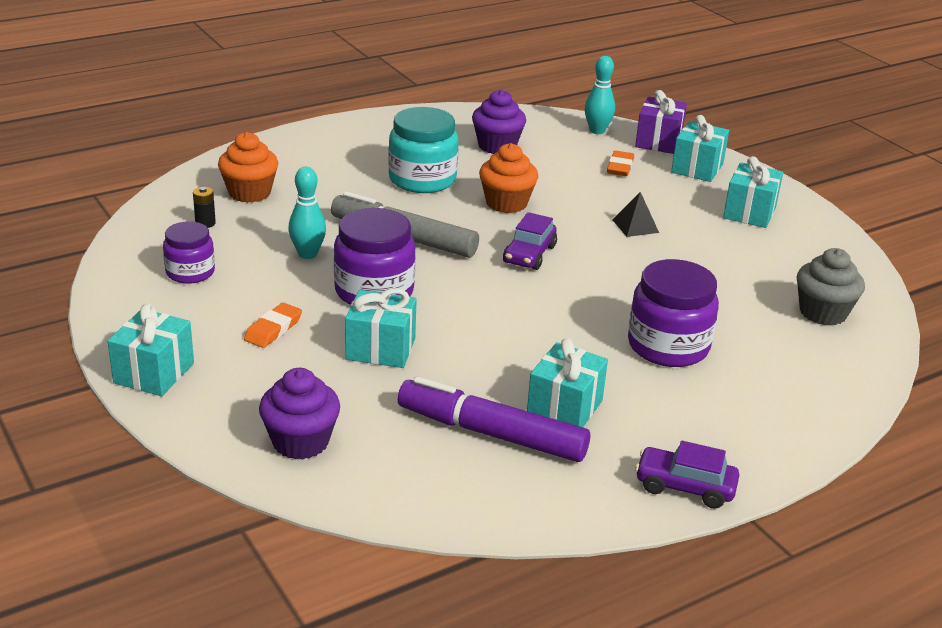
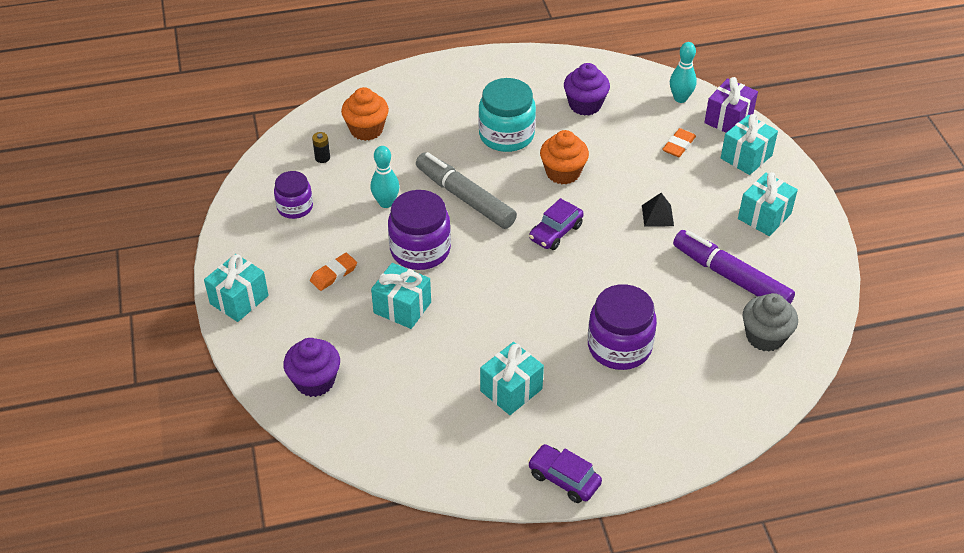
camera: 20 degrees right, 15 degrees up
(491, 433) = (448, 402): purple marker -> purple marker (731, 277)

